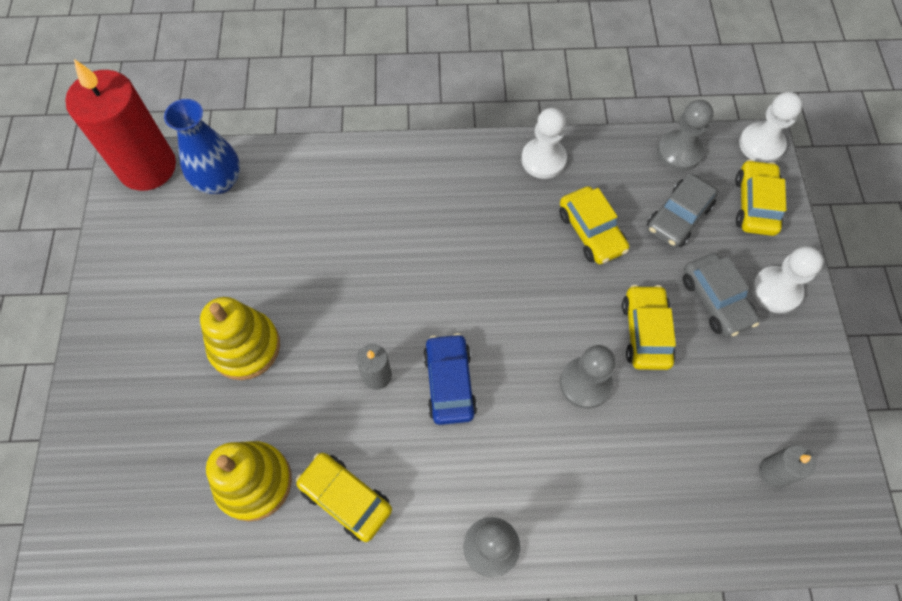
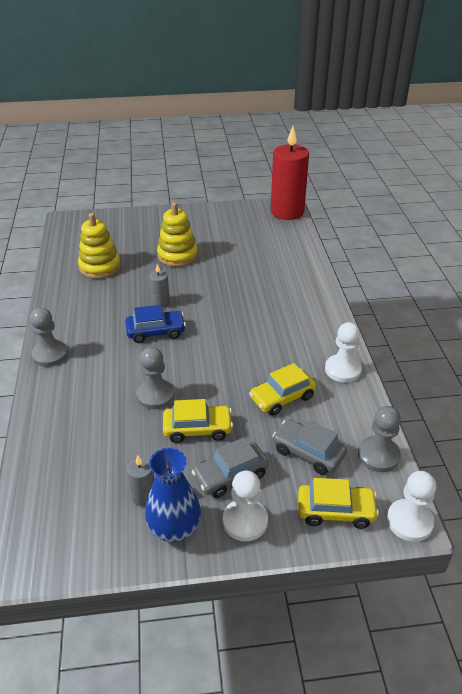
camera: 85 degrees right, 25 degrees down
(219, 181) = (284, 235): blue vase -> blue vase (174, 528)
(346, 498) = (87, 298): yellow car -> none
(773, 472) = (80, 506): grey candle -> grey candle (144, 496)

